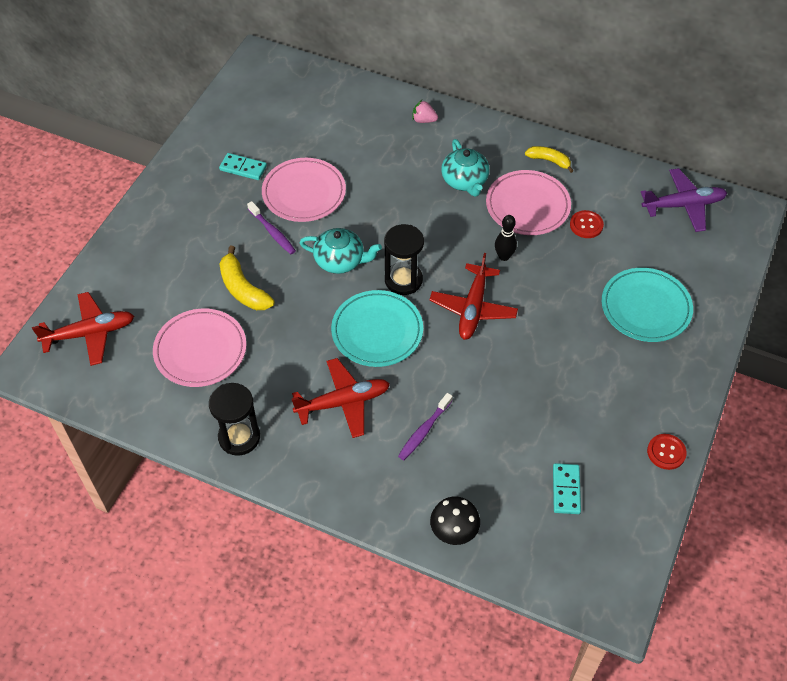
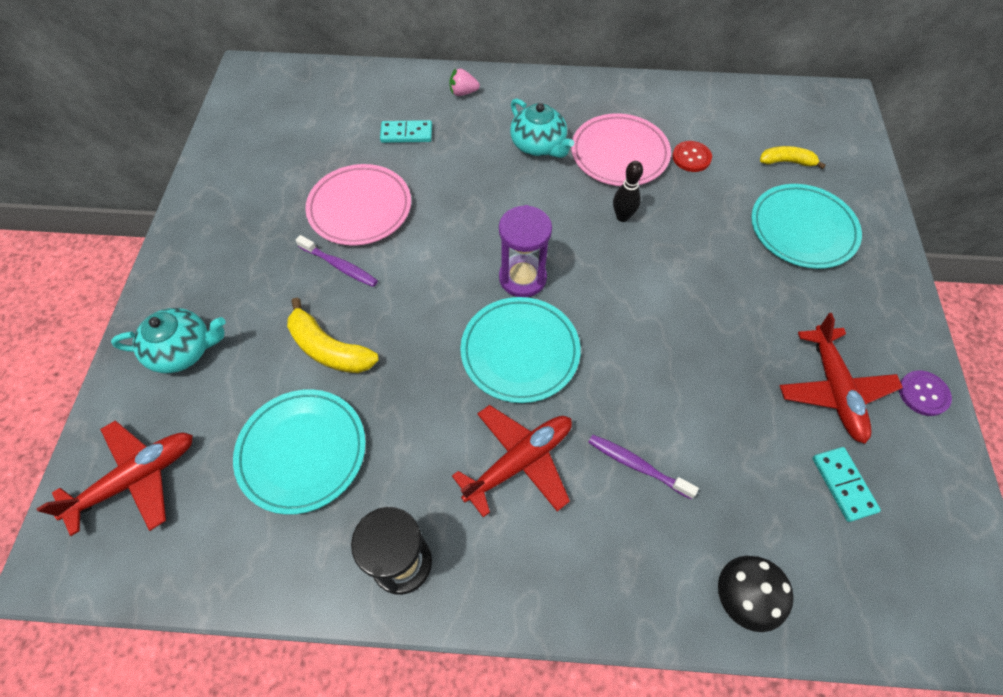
camera: 20 degrees left, 5 degrees up
(200, 350) = (302, 452): pink plate -> turquoise plate
(243, 168) = (274, 199): turquoise domino -> turquoise domino (406, 134)
(340, 261) = (437, 277): turquoise teapot -> turquoise teapot (183, 350)
(403, 280) = (522, 278): black hourglass -> purple hourglass
(424, 430) = (637, 465): purple toothbrush -> purple toothbrush turned 105 degrees clockwise
(473, 308) = (618, 288): red plane -> red plane (834, 390)
(549, 161) = (617, 101): yellow banana -> yellow banana (786, 162)
(666, 452) = (923, 394): red button -> purple button
(683, 205) = (776, 110): purple plane -> none

